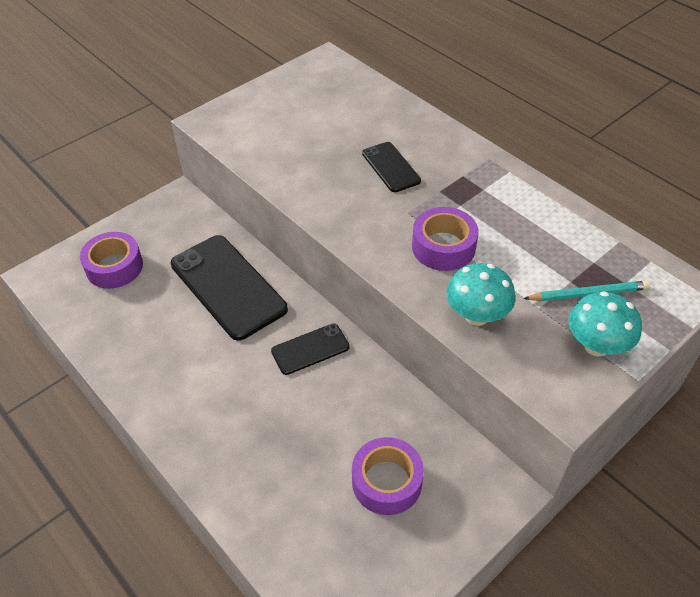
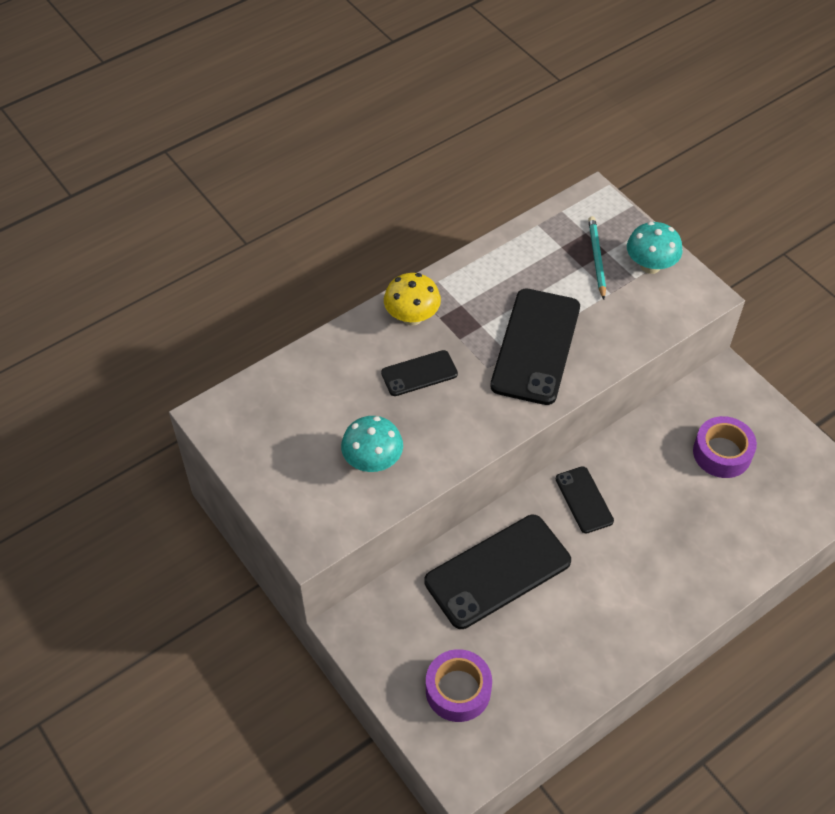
camera: 85 degrees left, 5 degrees up
(443, 247) = (536, 346): purple tape -> black phone
(458, 157) = (412, 317): none -> yellow mushroom
(476, 315) = (618, 335): turquoise mushroom -> turquoise mushroom (373, 461)

